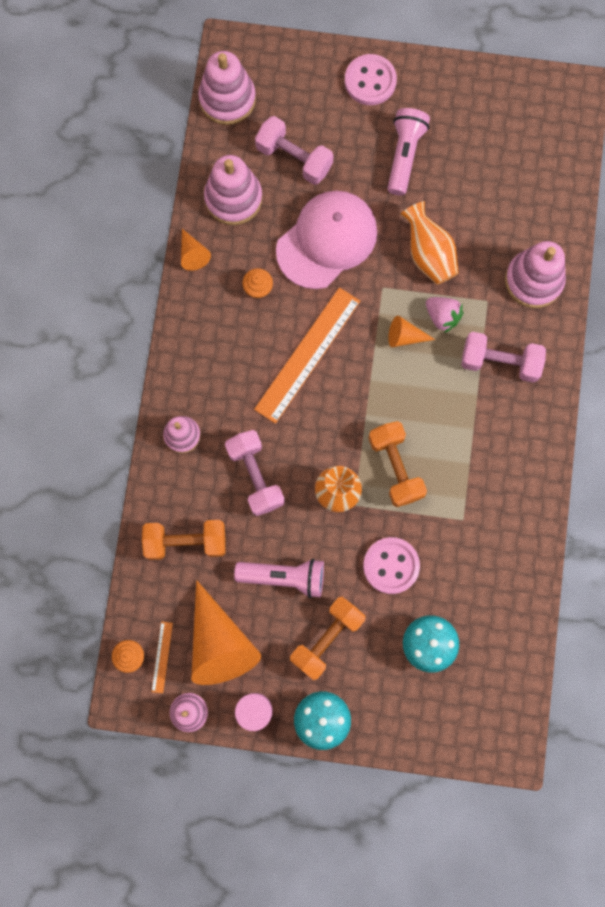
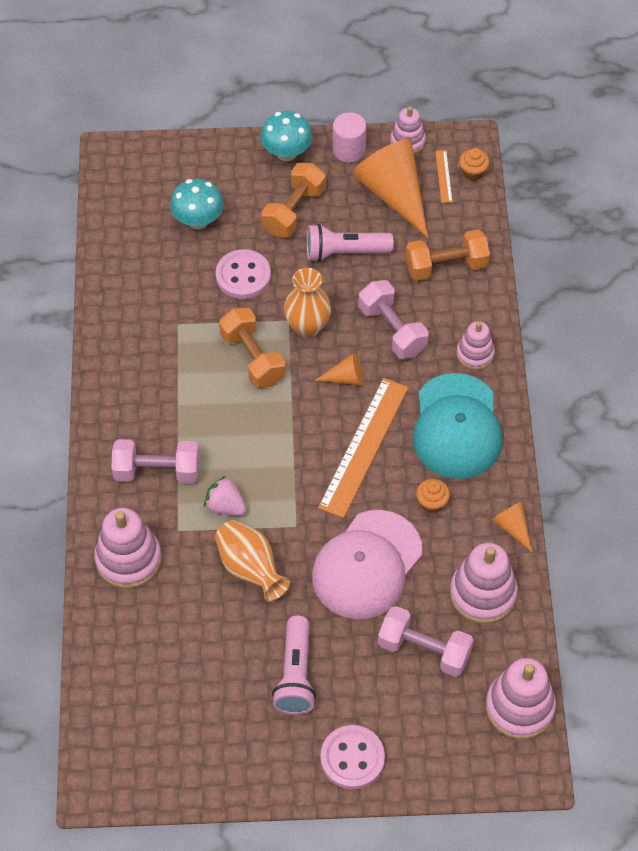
camera: 170 degrees right, 20 degrees down
(218, 361) = (457, 427): none -> turquoise cap
(404, 336) = (263, 480): orange cone -> orange cone (346, 378)

